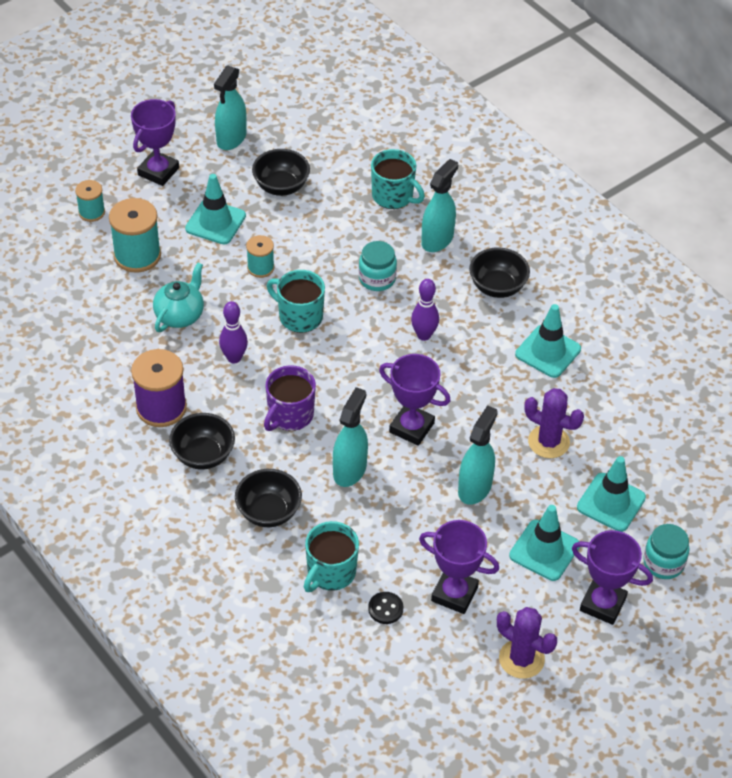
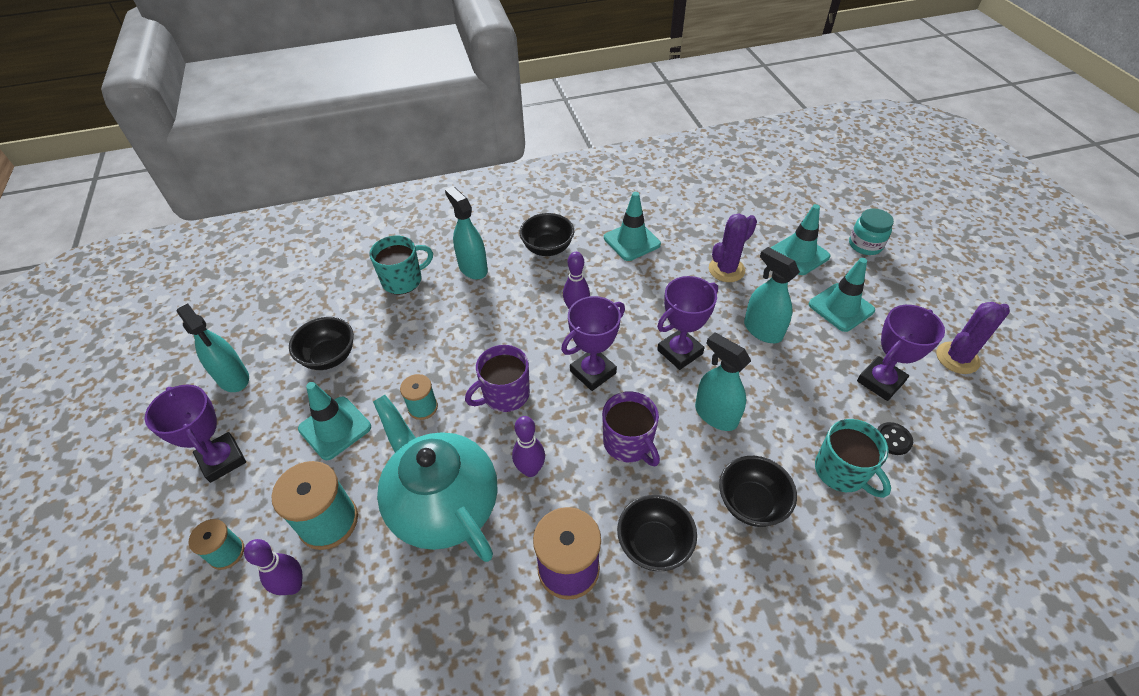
camera: 65 degrees left, 0 degrees up
(84, 259) = (293, 585): none -> purple bowling pin
(180, 315) = (443, 504): turquoise teapot -> turquoise teapot, size x1.86
(299, 316) = (505, 395): turquoise mug -> purple mug
(377, 279) = (492, 321): turquoise jar -> none
(602, 604) = (902, 290): purple trophy -> purple trophy (593, 372)

